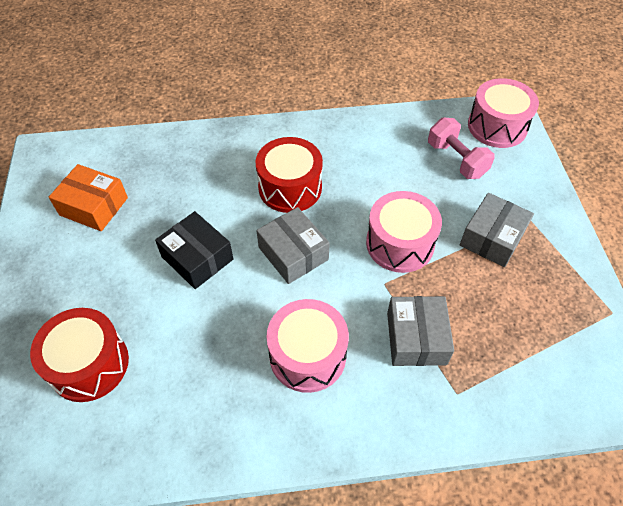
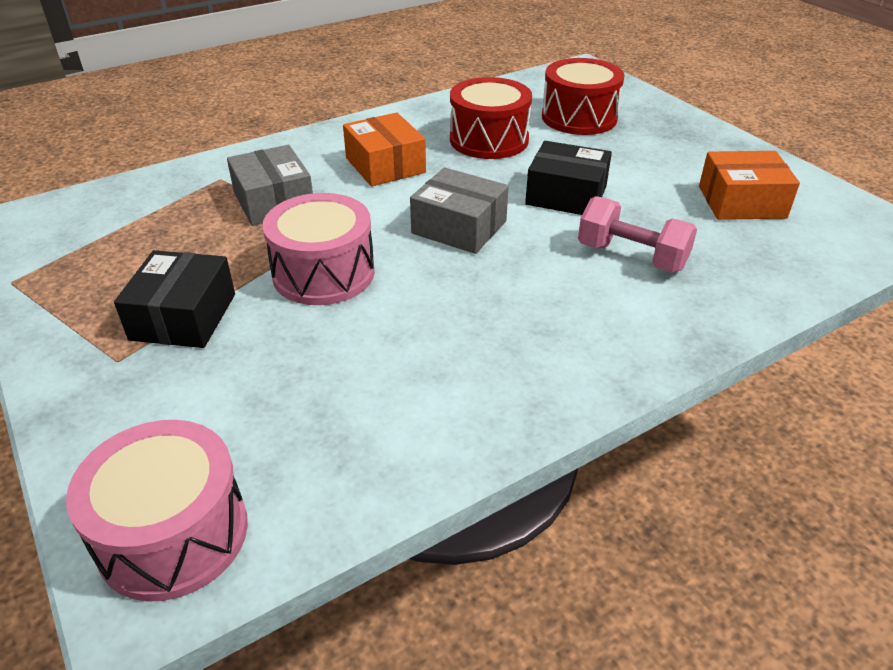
camera: 155 degrees right, 15 degrees down
(290, 187) = (523, 291): red drum -> red drum (489, 140)
(307, 355) = (385, 165): pink drum -> orange box
(456, 160) = (260, 421): pink dumbbell -> pink dumbbell (631, 257)
(492, 238) = (183, 317): grey box -> black box

